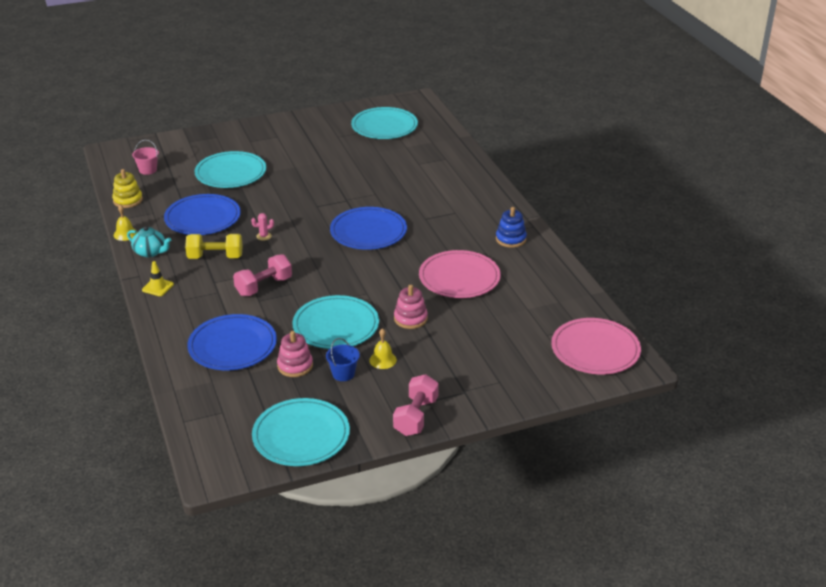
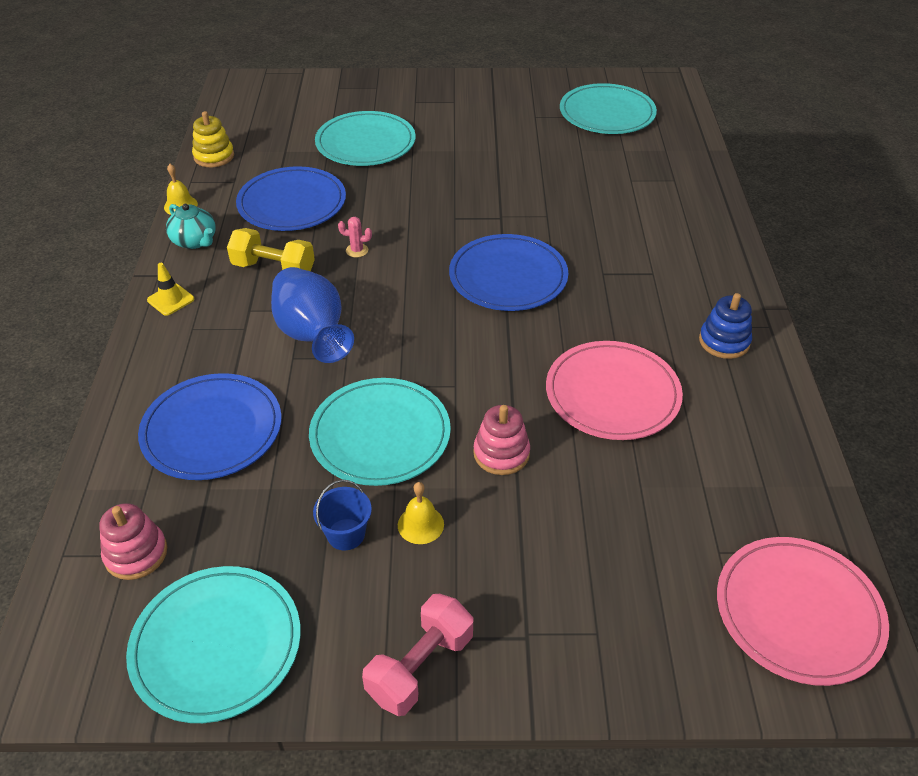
camera: 20 degrees right, 10 degrees up
(148, 170) = (264, 118): pink bucket -> none
(264, 286) = (312, 335): pink dumbbell -> blue vase
(295, 366) = (281, 496): pink stacking toy -> pink stacking toy (136, 554)

